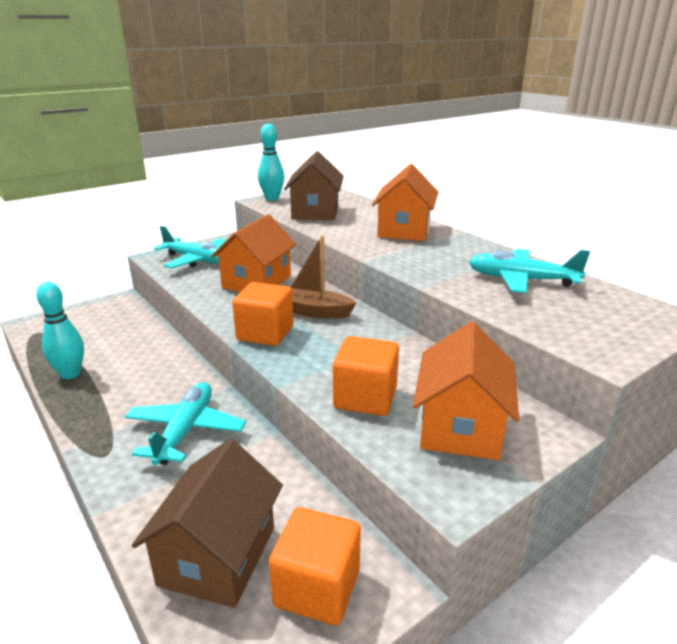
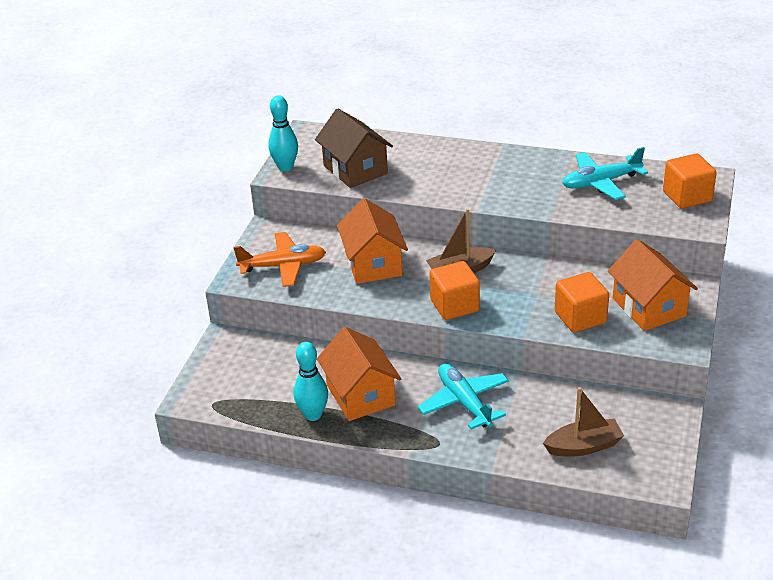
camera: 35 degrees left, 10 degrees up
(197, 260) = (283, 266): turquoise plane -> orange plane
(218, 555) = (584, 446): brown house -> brown boat
(317, 588) = (646, 430): orange cube -> orange cube (687, 196)
(404, 230) = (460, 162): orange house -> orange house (360, 395)

